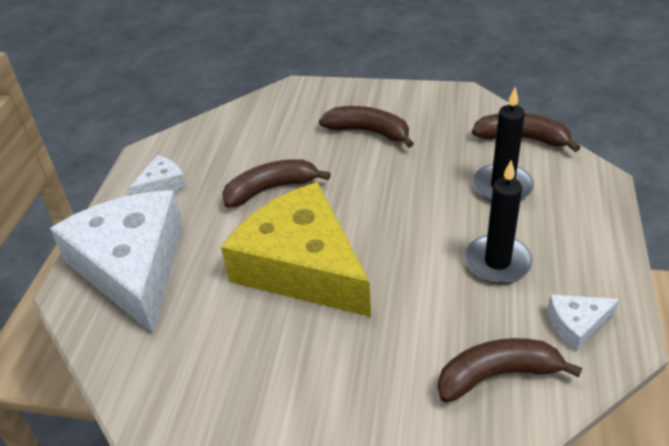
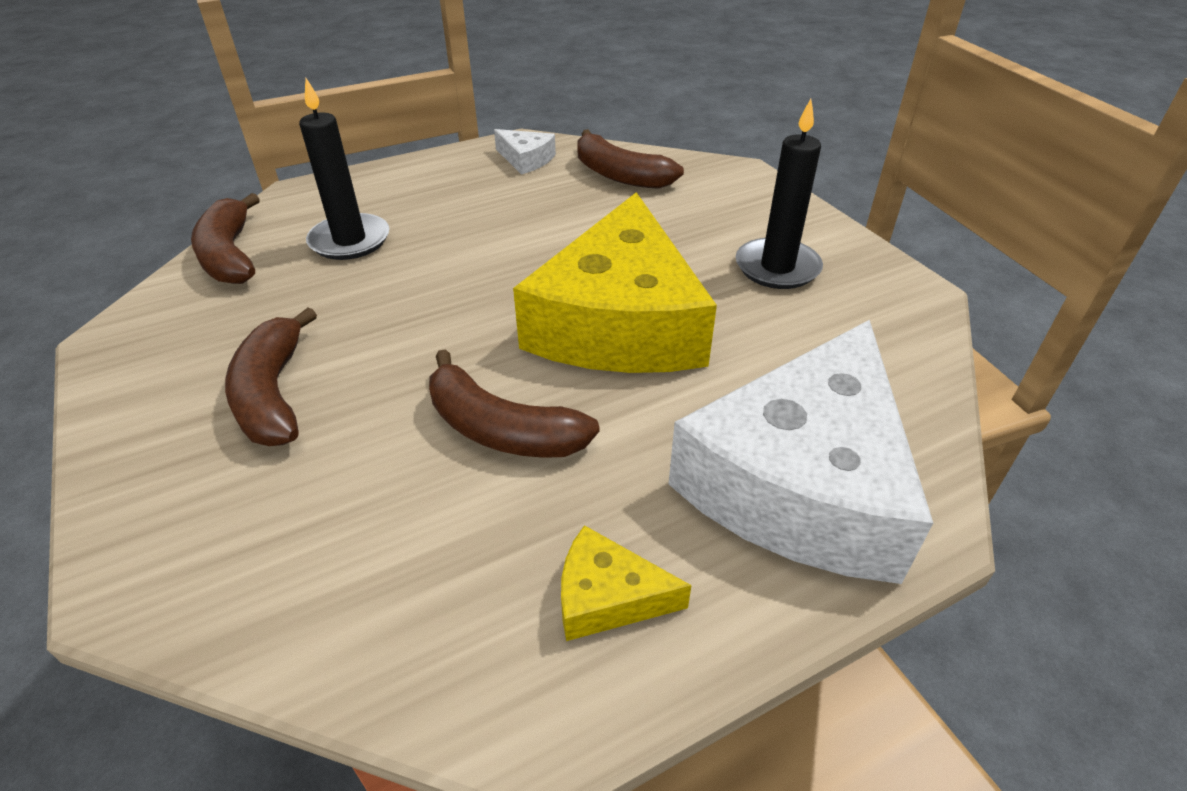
camera: 130 degrees left, 0 degrees up
(162, 184) = (607, 597): white cheese -> yellow cheese
(497, 262) = (484, 210): black candle -> black candle (777, 267)

